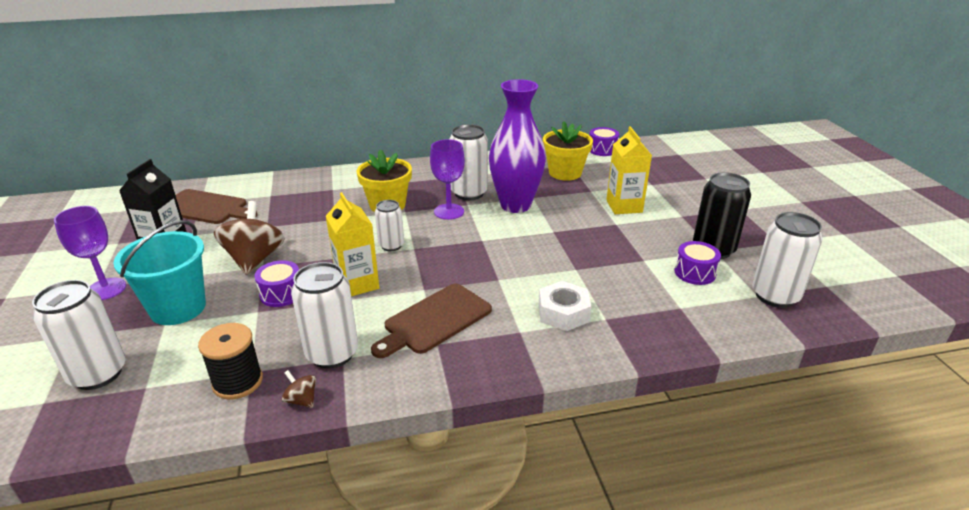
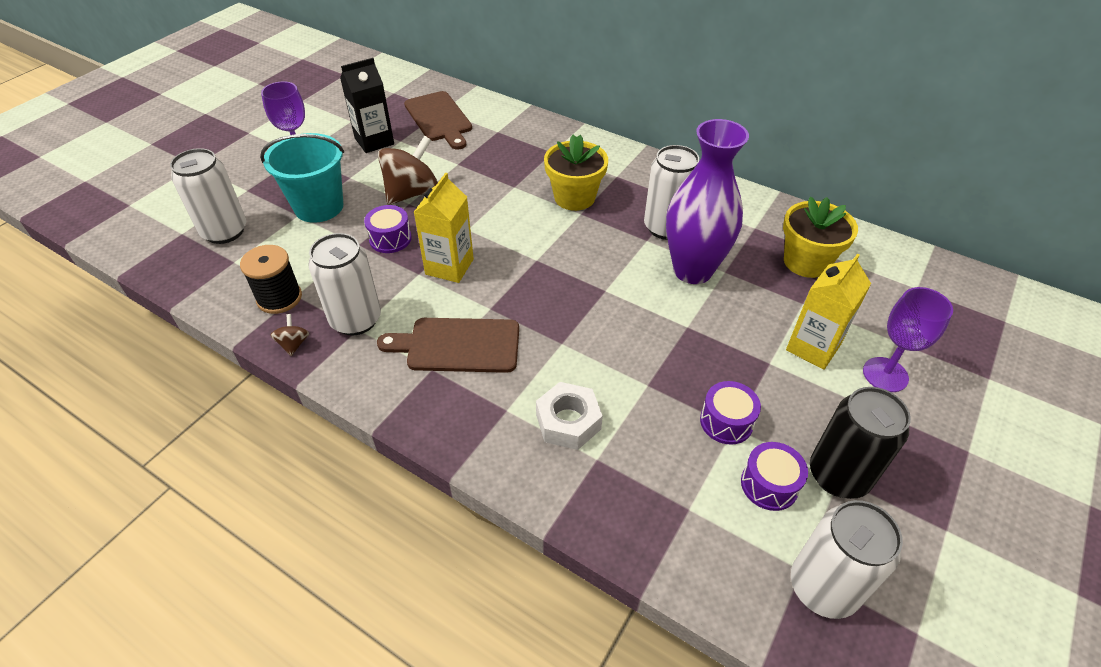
camera: 45 degrees right, 15 degrees up
(391, 245) = (522, 244): white can -> none
(449, 211) = (618, 238): purple goblet -> purple goblet (885, 374)
(602, 150) = (902, 256): purple drum -> purple drum (726, 422)

